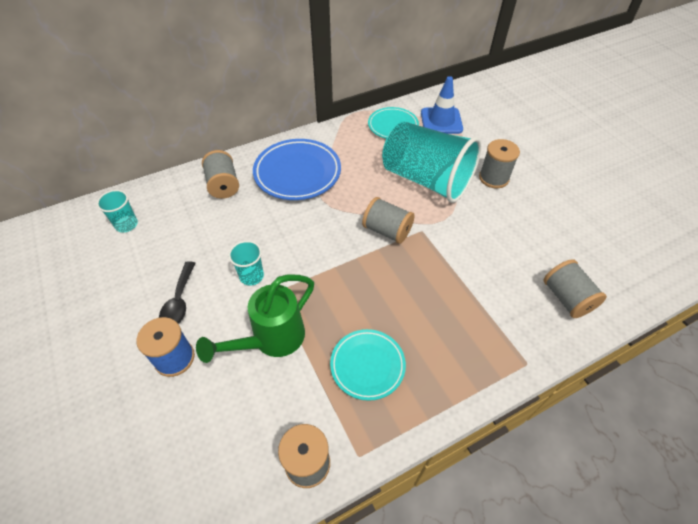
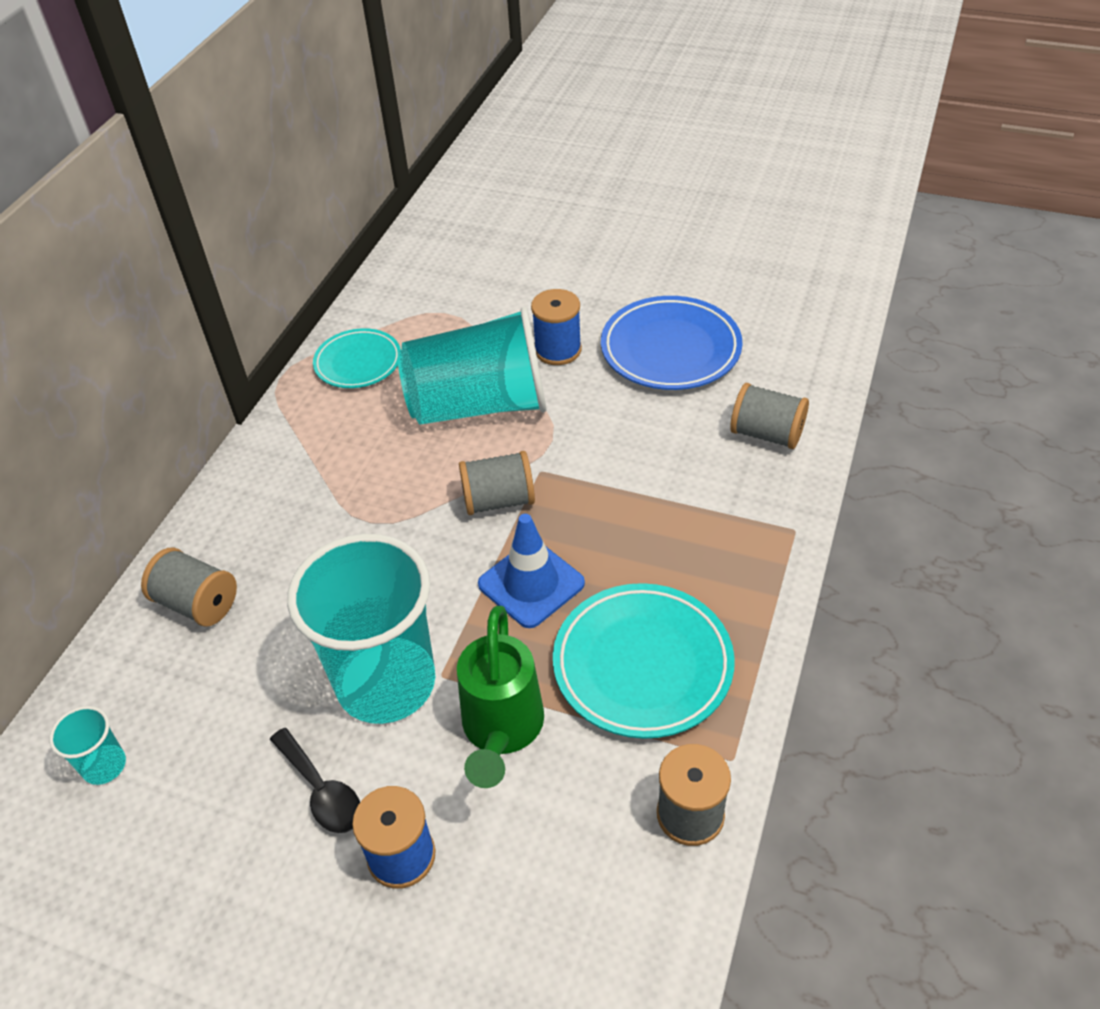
camera: 40 degrees left, 5 degrees down
(251, 276) = (386, 683): turquoise cup -> turquoise cup, size x2.39
(297, 173) = (293, 511): blue plate -> blue plate (670, 349)
(367, 365) = (642, 665): turquoise plate -> turquoise plate, size x1.58
(441, 121) = (417, 317): blue traffic cone -> blue traffic cone (531, 584)
(493, 178) = (558, 350): grey spool -> blue spool

